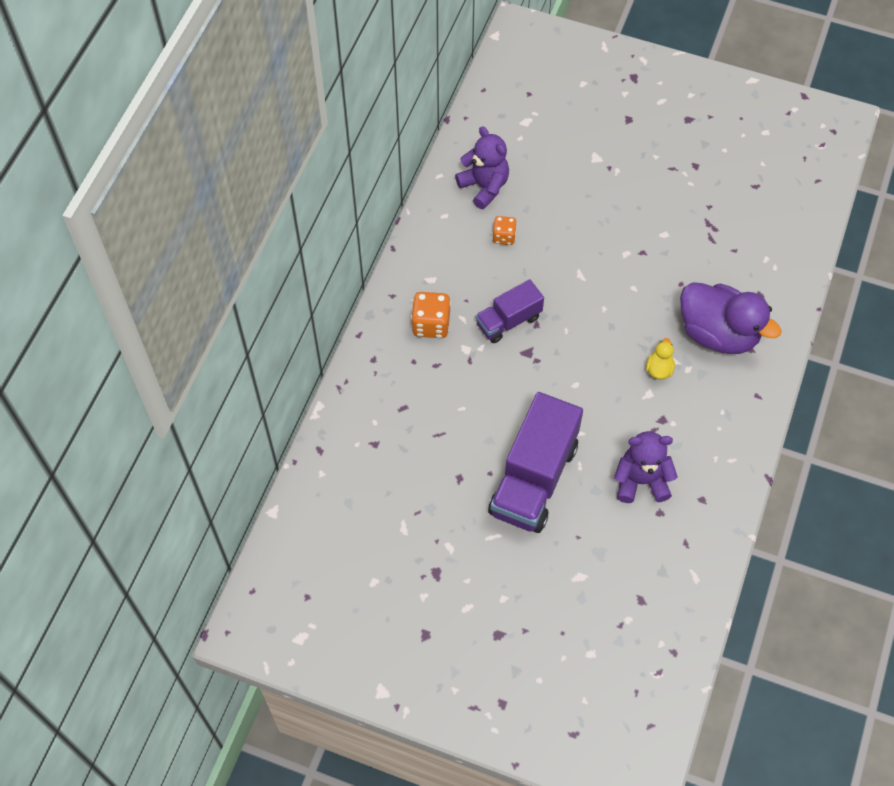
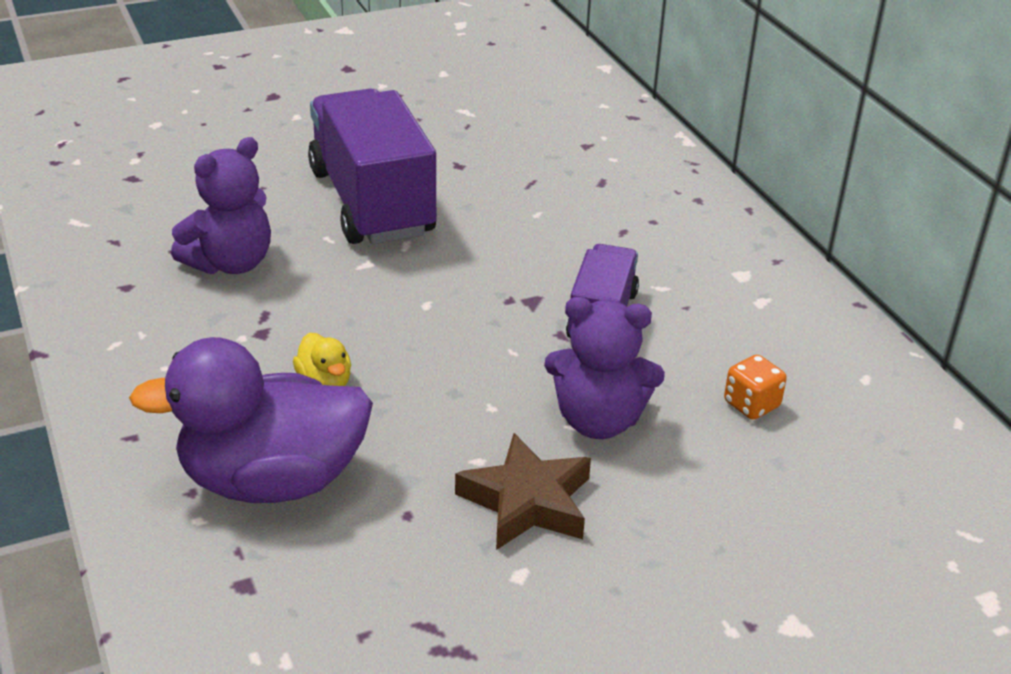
camera: 135 degrees right, 25 degrees down
(431, 324) = (688, 261): orange dice -> none
(484, 186) = (880, 451): purple teddy bear -> purple teddy bear (598, 421)
(633, 258) = (527, 502): none -> brown star

